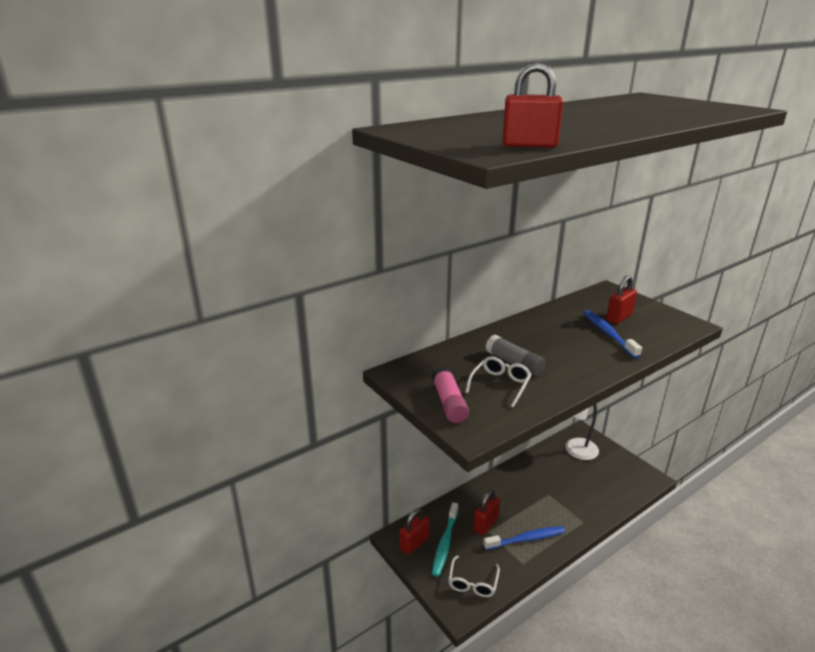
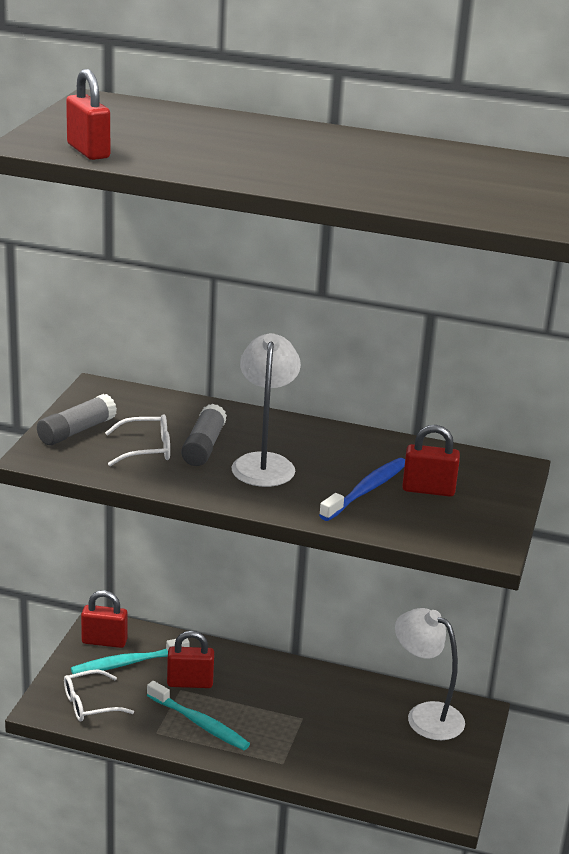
camera: 50 degrees right, 0 degrees up
(449, 403) = (76, 431): pink glue stick -> grey glue stick
(526, 539) = (199, 723): blue toothbrush -> turquoise toothbrush
(552, 352) = (264, 463): none -> white lamp

